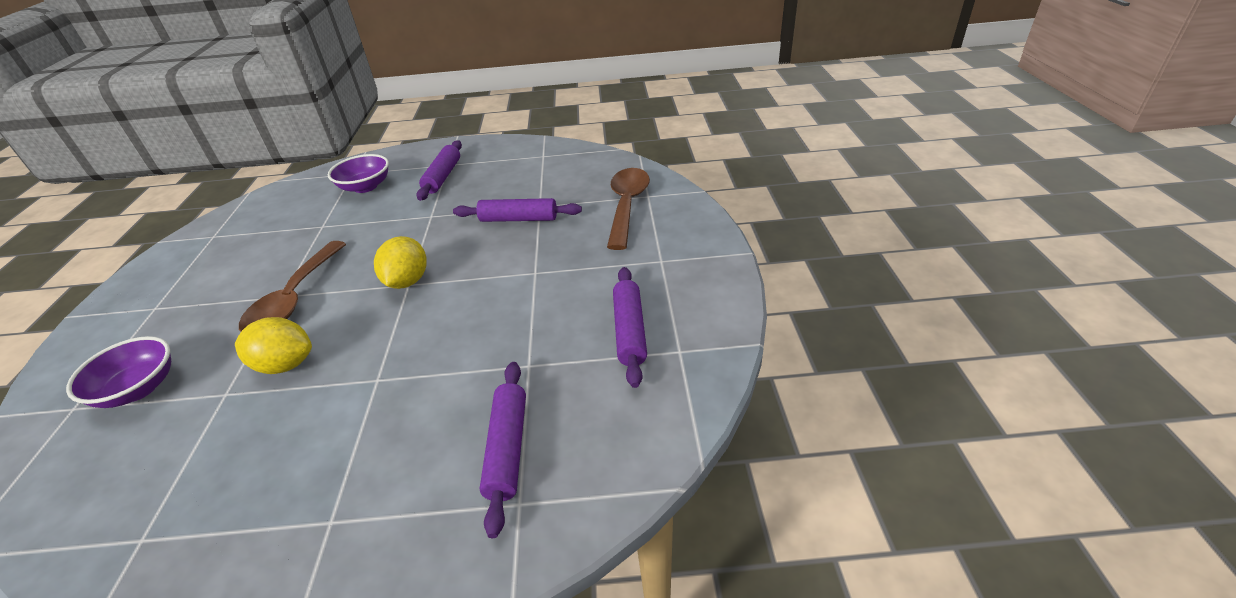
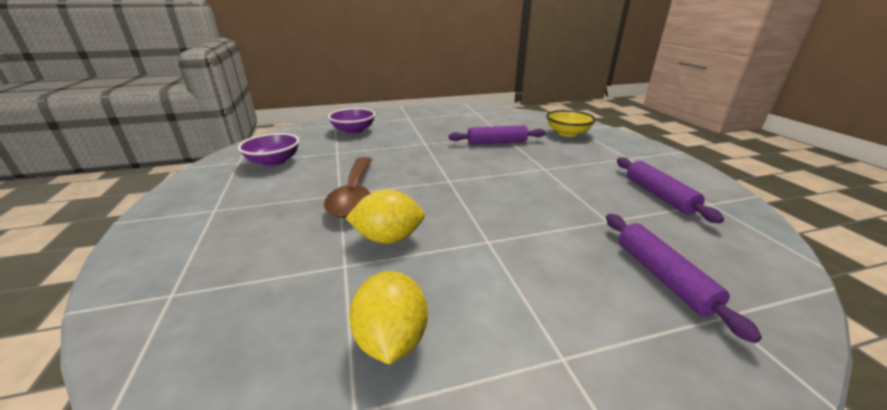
camera: 15 degrees left, 10 degrees down
(138, 389) = (242, 270): purple bowl -> purple bowl (274, 162)
(407, 281) = (446, 179): yellow lemon -> yellow lemon (391, 340)
(443, 176) = (412, 124): purple rolling pin -> none
(627, 205) = (567, 133): brown spoon -> yellow bowl

